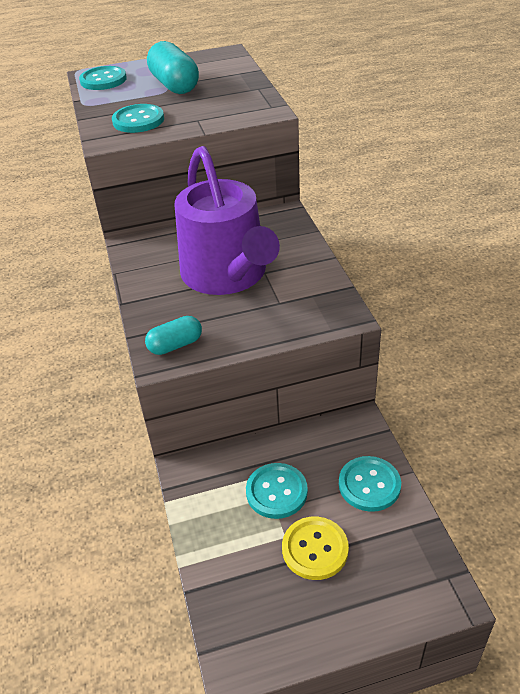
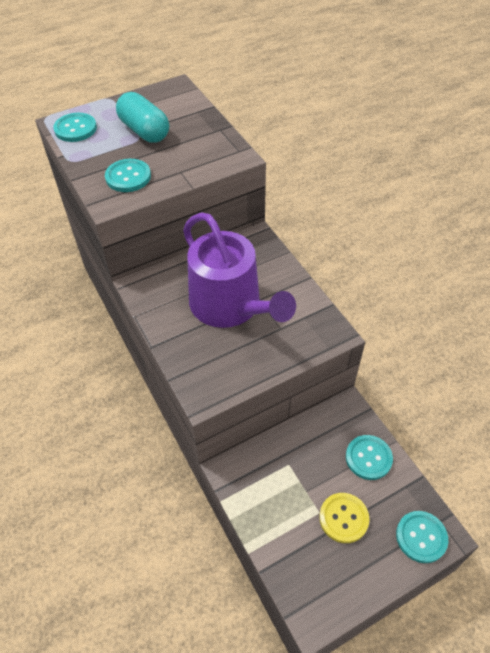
camera: 15 degrees left, 10 degrees up
(175, 345) = (211, 381): turquoise capsule -> none
(276, 492) = (302, 476): turquoise button -> turquoise button (421, 537)

